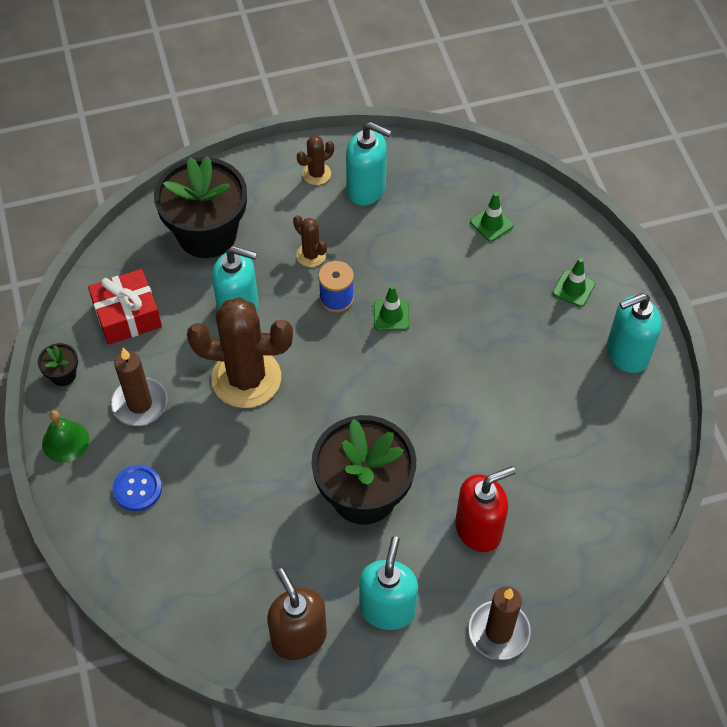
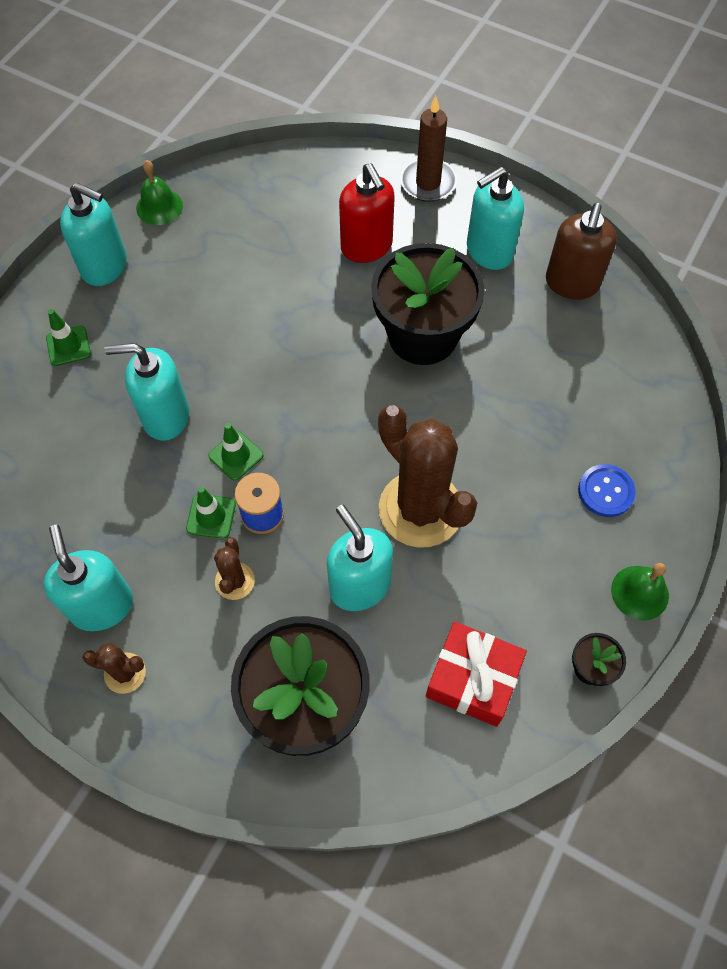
camera: 135 degrees left, 5 degrees up
(140, 404) = (539, 570): brown candle -> none
(460, 300) = (165, 416): none -> turquoise soap dispenser
(478, 529) = (366, 247): red soap dispenser -> red soap dispenser turned 135 degrees counterclockwise
(491, 224) = (48, 461): green traffic cone -> green traffic cone (211, 516)
(656, 426) = (159, 207): none -> green bell

